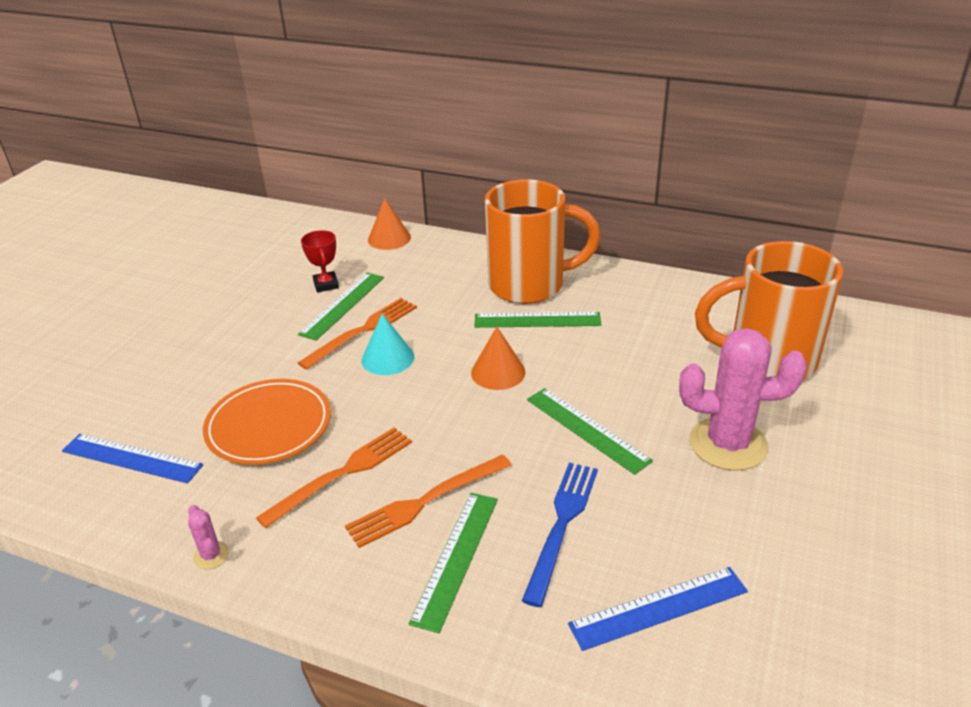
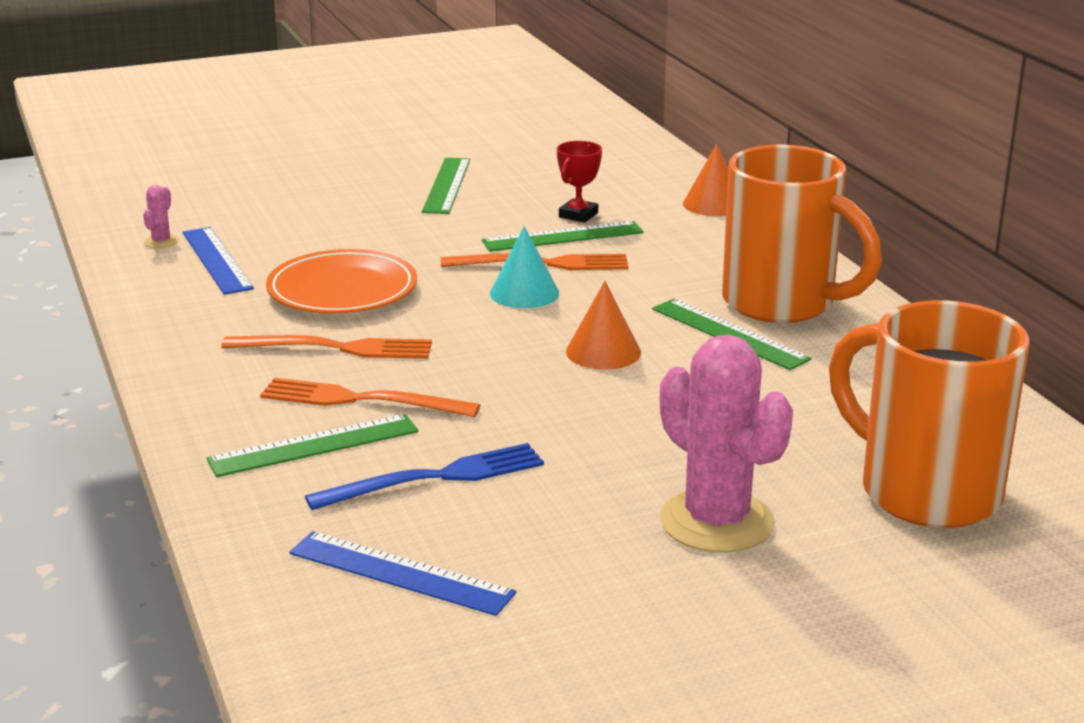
camera: 45 degrees right, 10 degrees down
(211, 555) = (162, 344): pink cactus -> pink cactus (161, 242)
(587, 429) = (598, 433): green ruler -> green ruler (446, 185)

